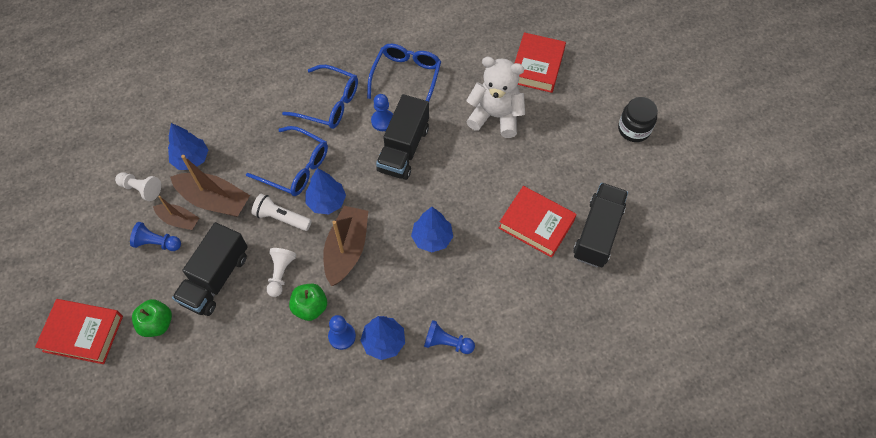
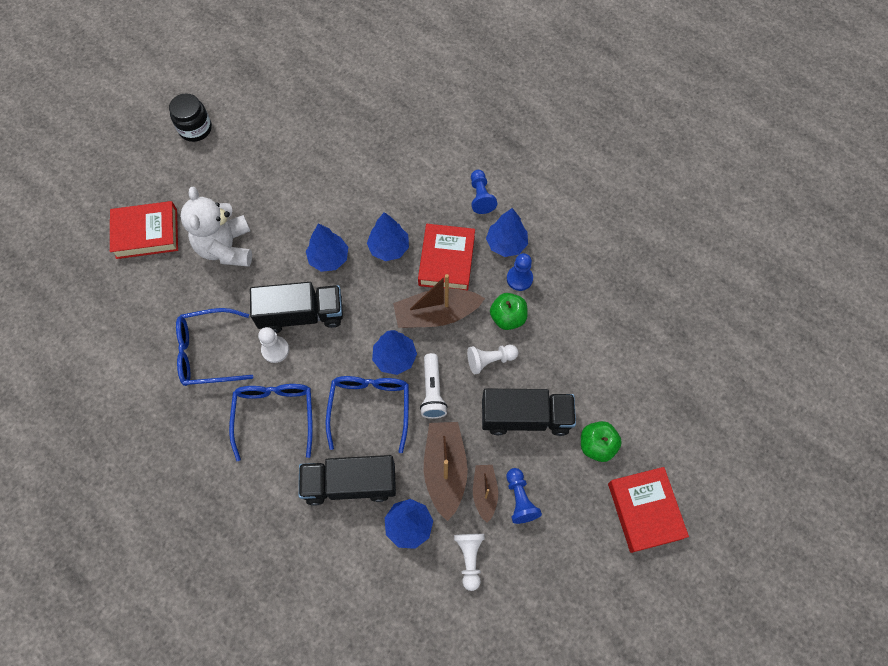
camera: 115 degrees left, 5 degrees up
(383, 121) = (275, 350): blue pawn -> white pawn
(446, 187) = (329, 258): none -> blue tree
(536, 224) = (335, 171): red book -> red book (446, 260)
(597, 232) = (321, 124): black truck -> black truck (350, 484)

